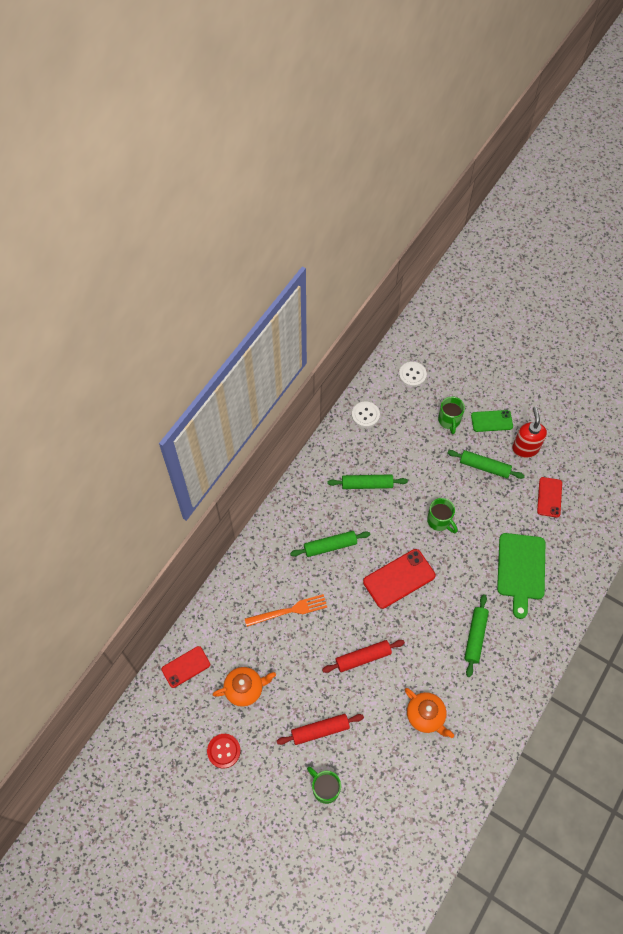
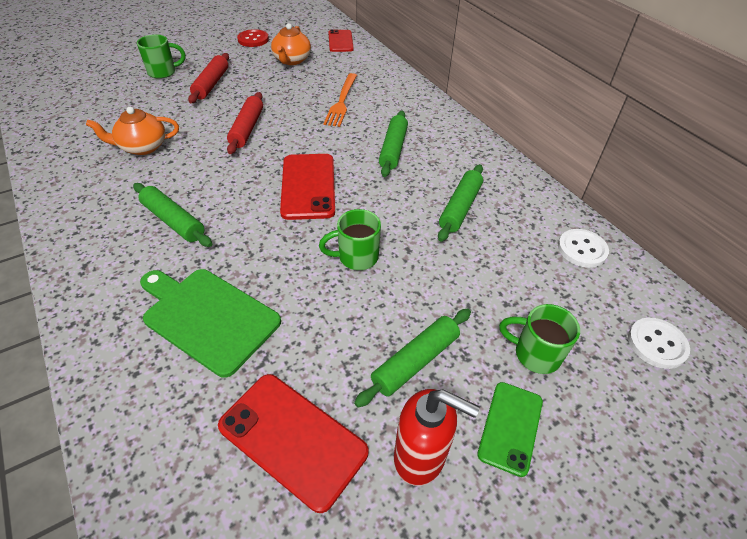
camera: 115 degrees right, 15 degrees down
(549, 497) = (292, 439): red phone -> red phone, size x1.56

